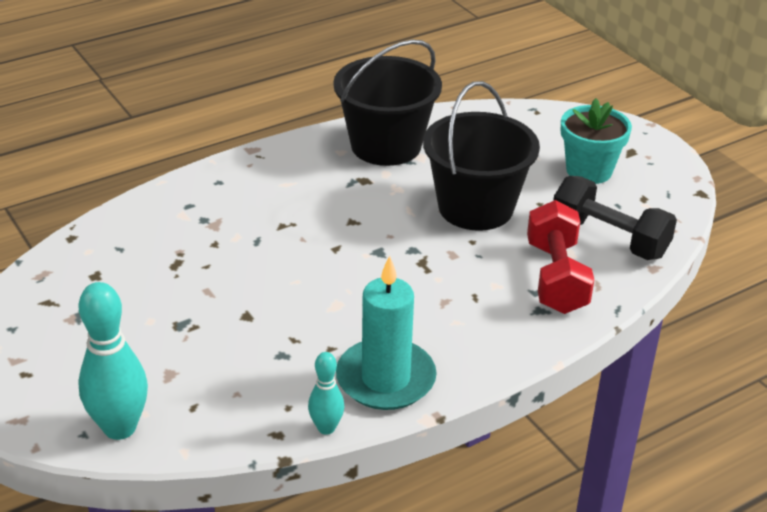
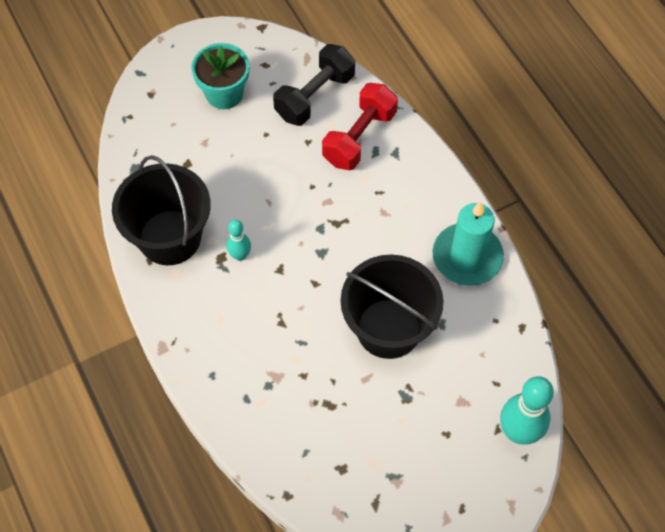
camera: 85 degrees left, 25 degrees up
(326, 428) = (515, 296): turquoise bowling pin -> turquoise bowling pin (240, 255)
(475, 207) = (268, 179): black bucket -> black bucket (388, 328)
(556, 277) = (359, 137): red dumbbell -> red dumbbell turned 60 degrees counterclockwise

